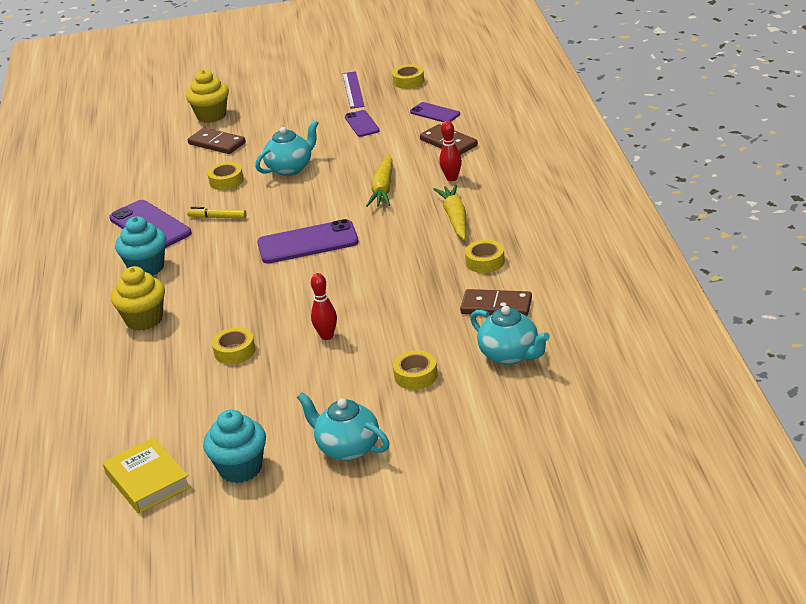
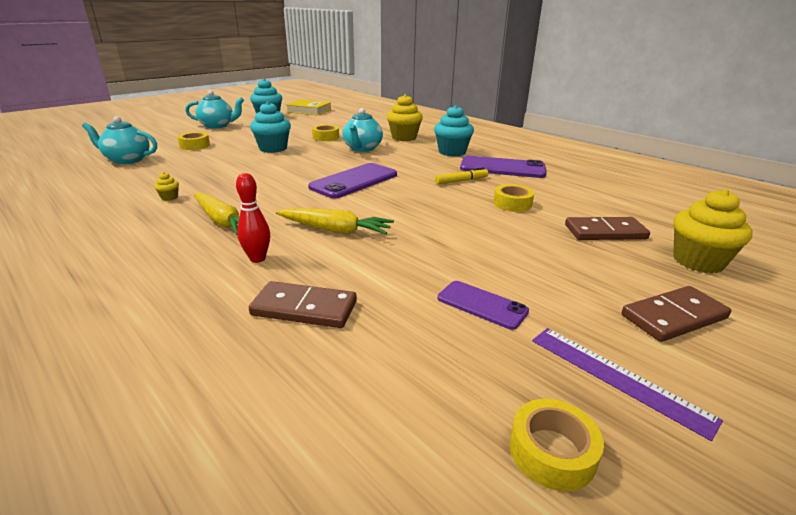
camera: 140 degrees right, 5 degrees down
(290, 168) = (472, 227): turquoise teapot -> turquoise teapot (362, 148)
(327, 336) = (273, 148): red bowling pin -> turquoise cupcake
(383, 189) = (335, 230): yellow carrot -> yellow carrot turned 135 degrees clockwise
(435, 113) = (386, 365): purple phone -> none
(485, 262) = (169, 197): yellow tape -> yellow cupcake
(496, 306) = (147, 177): brown domino -> brown domino (673, 317)

